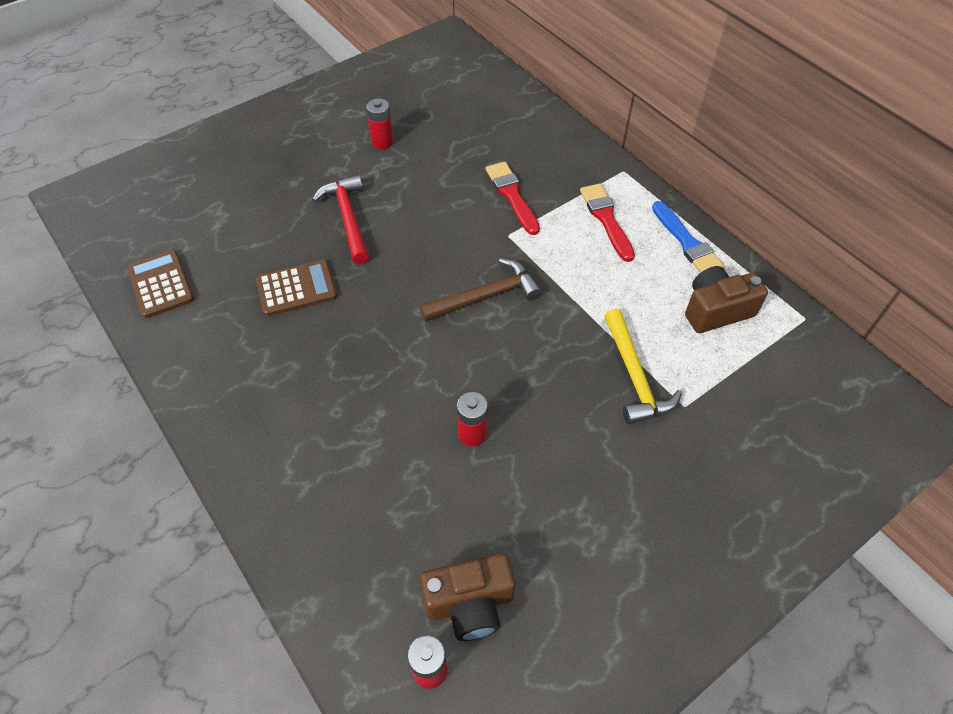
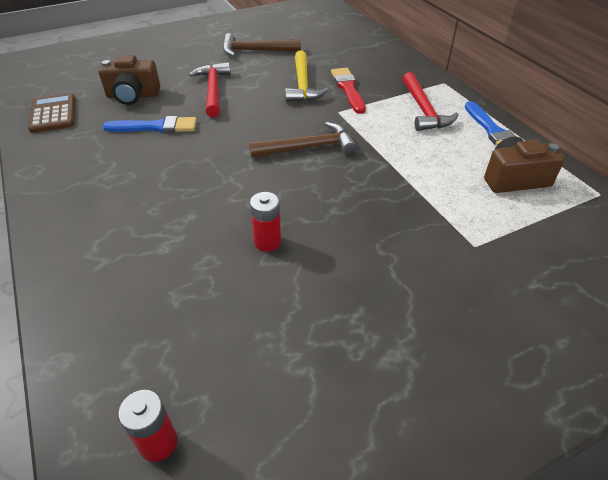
camera: 10 degrees right, 10 degrees down
(296, 288) = (155, 127): brown calculator -> blue brush
(382, 142) = (256, 51): red battery -> brown hammer
(469, 603) = (220, 384): brown camera -> brown camera (133, 96)
(606, 219) = (423, 110): red brush -> red hammer
(635, 376) = (429, 217): yellow hammer -> yellow hammer (303, 85)

